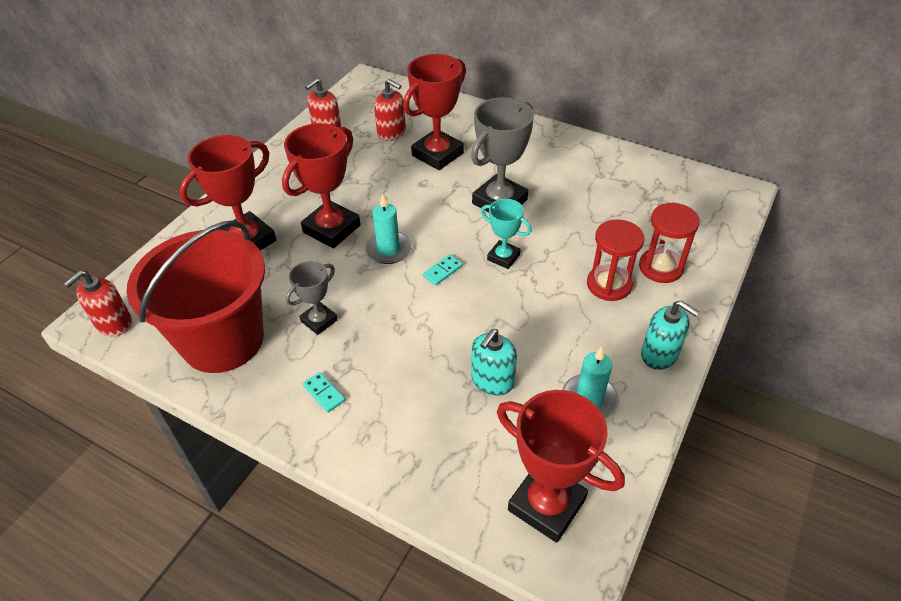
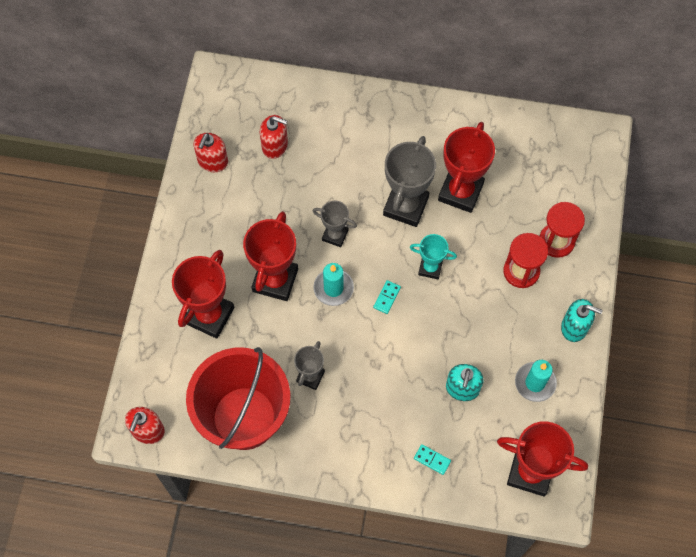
camera: 20 degrees left, 20 degrees up
(324, 393) = (345, 438): turquoise domino -> turquoise domino (432, 460)
(413, 208) = (335, 235): none -> grey trophy
(437, 154) = (329, 163): red trophy -> red trophy (460, 192)

